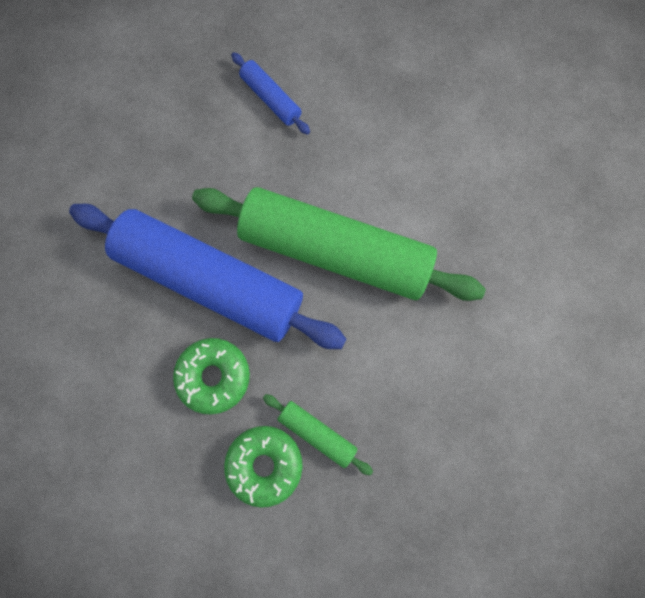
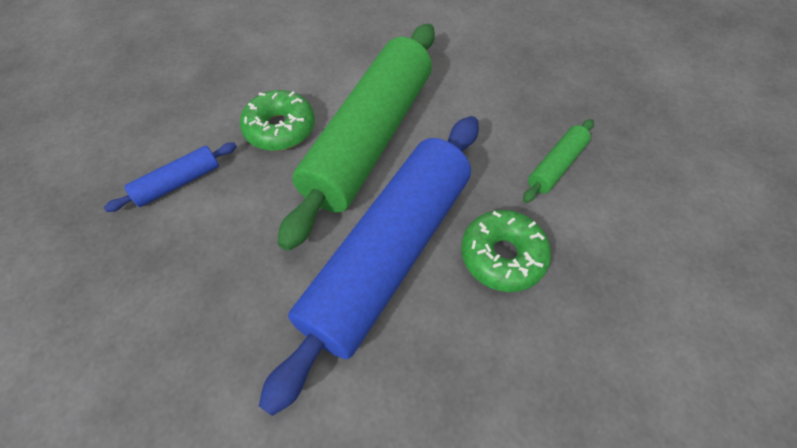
camera: 85 degrees left, 20 degrees down
(264, 464) = (593, 212): green donut -> green donut (280, 129)

